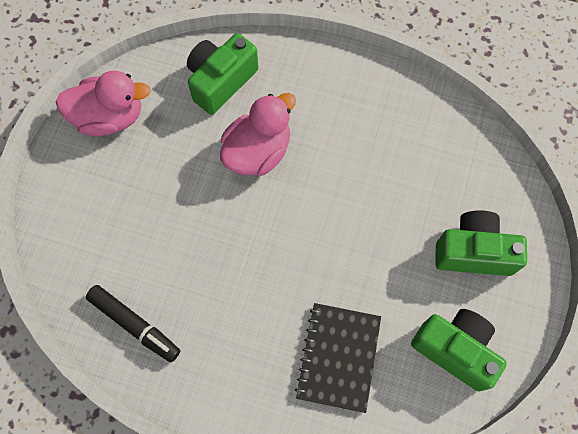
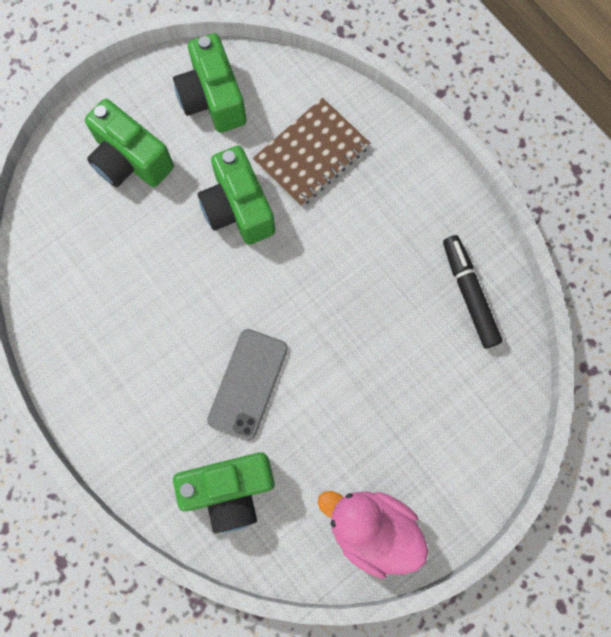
camera: 145 degrees left, 5 degrees up
(258, 151) = (248, 384): pink duck -> grey phone
(338, 357) = (312, 154): black notebook -> brown notebook
(361, 271) = (238, 208): none -> green camera

